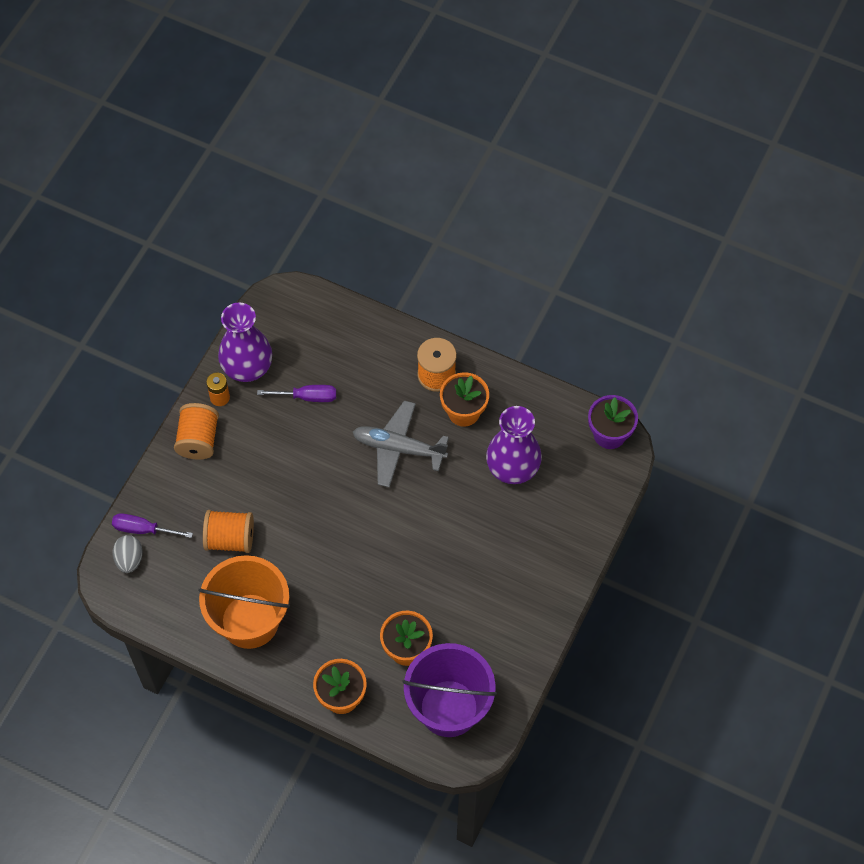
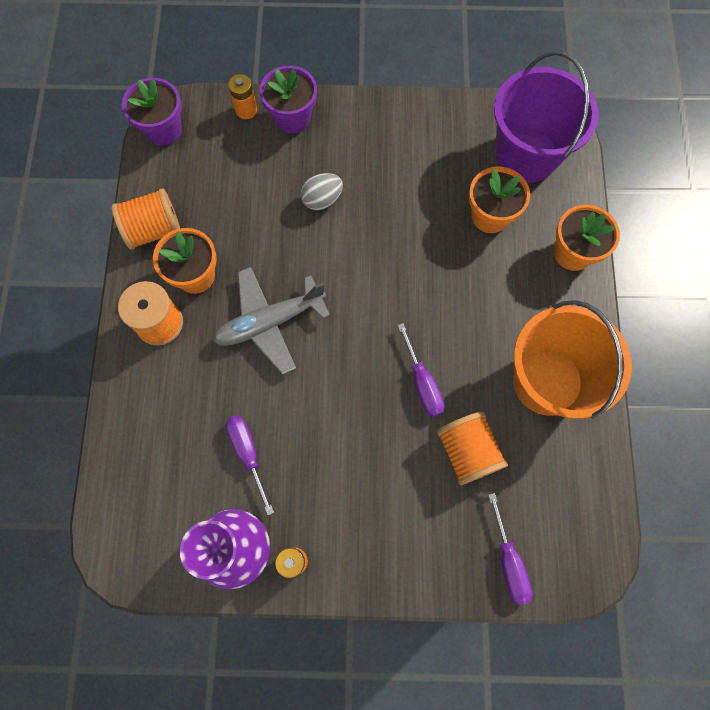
camera: 115 degrees left, 10 degrees up
(129, 559) = (553, 557): grey egg -> grey egg (322, 199)
(198, 440) = (363, 557): orange spool -> orange spool (154, 230)
(296, 532) = (422, 382): none -> purple screwdriver
(398, 448) = (270, 322): grey plane -> grey plane turned 75 degrees clockwise
(512, 468) = (242, 201): purple vase -> none
(575, 536) = (292, 118): none -> purple flower pot
(600, 503) = (246, 110): none -> orange battery

